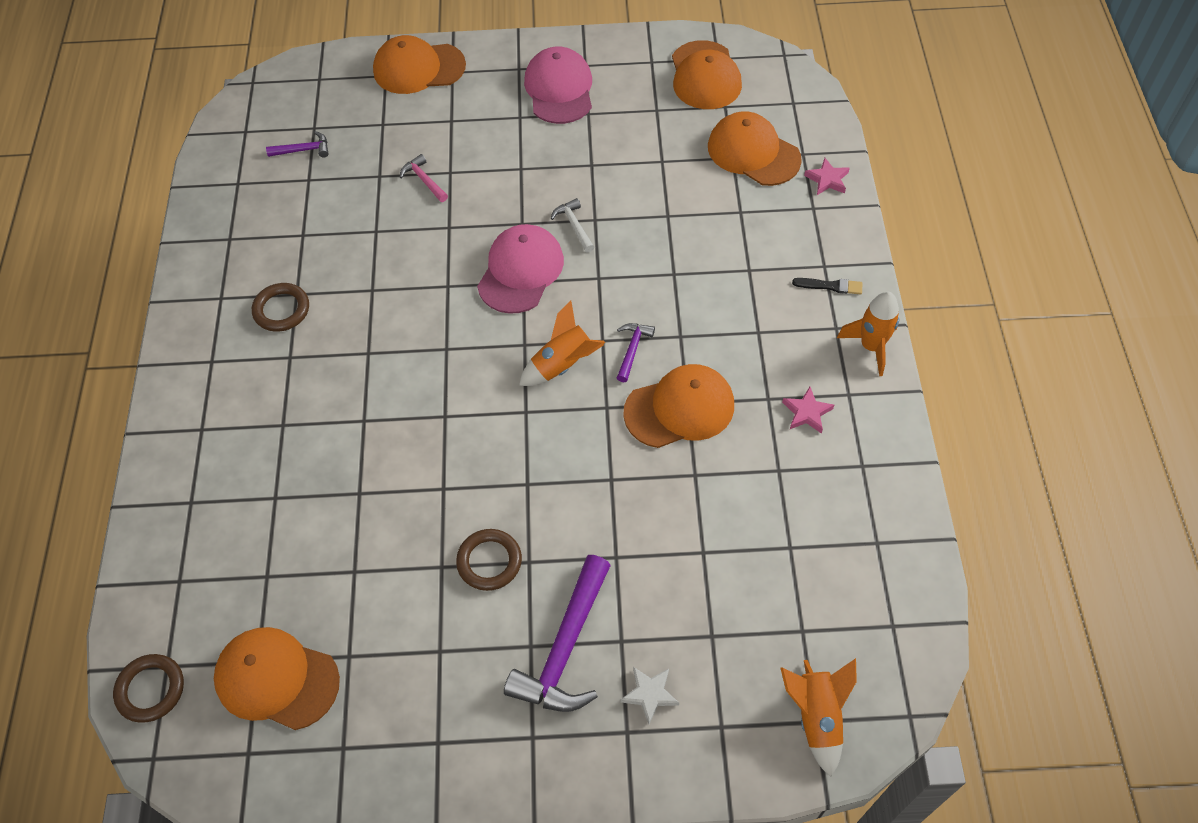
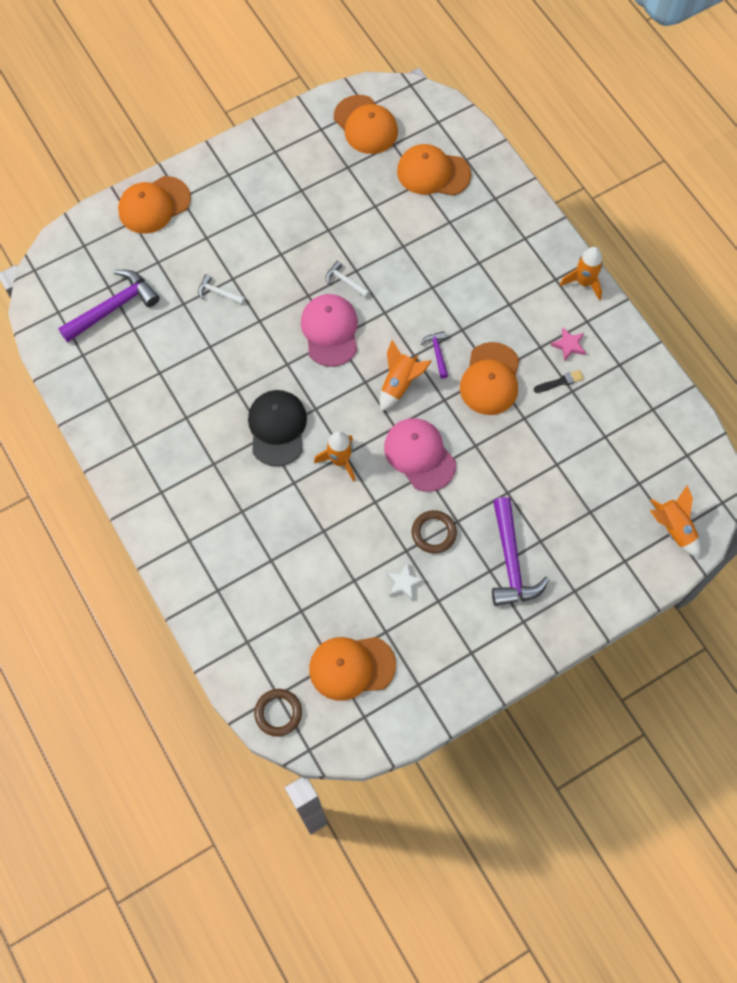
camera: 30 degrees left, 10 degrees up
(281, 310) = (184, 433): brown ring -> none
(303, 150) = (113, 308): purple hammer -> purple hammer, size x2.06
(387, 351) = (277, 428): none -> black cap
(424, 180) = (218, 292): pink hammer -> white hammer
(434, 420) = (340, 460): none -> orange rocket
(559, 89) = (269, 179): pink cap -> pink cap (419, 455)
(650, 694) = (575, 563): white star -> white star (404, 583)
(679, 409) = (490, 379): orange cap -> orange cap turned 150 degrees clockwise
(827, 179) = (493, 172): pink star -> none
(830, 286) = (536, 251): black brush -> black brush (560, 382)

